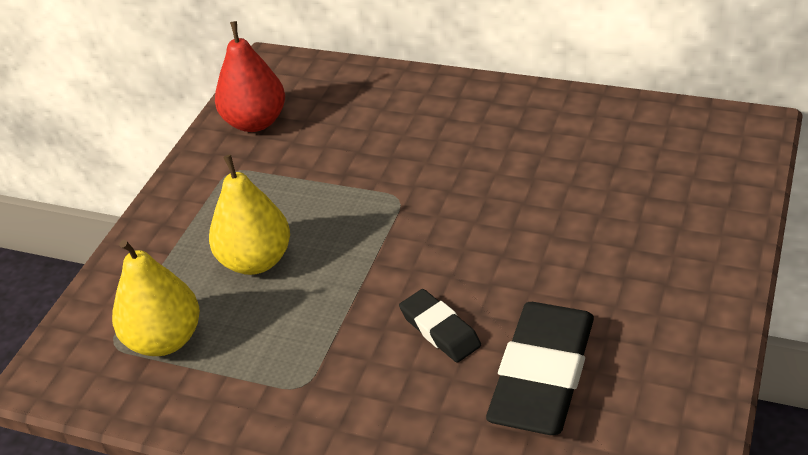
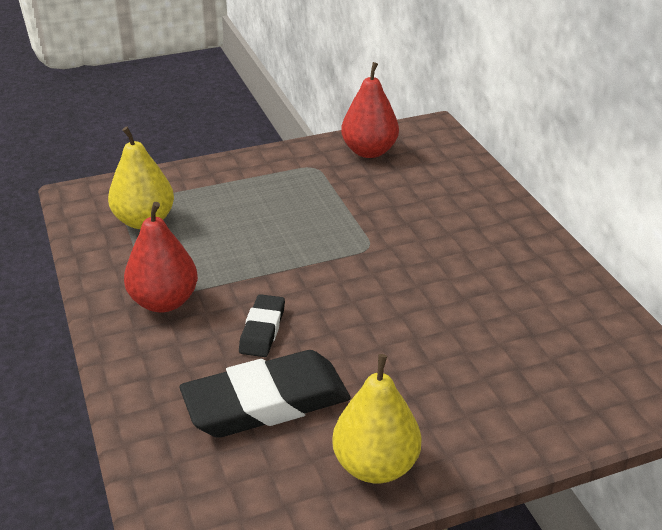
camera: 45 degrees right, 5 degrees down
(256, 261) = (245, 219): yellow pear -> yellow pear (375, 466)
(320, 384) = (164, 302): none -> red pear

